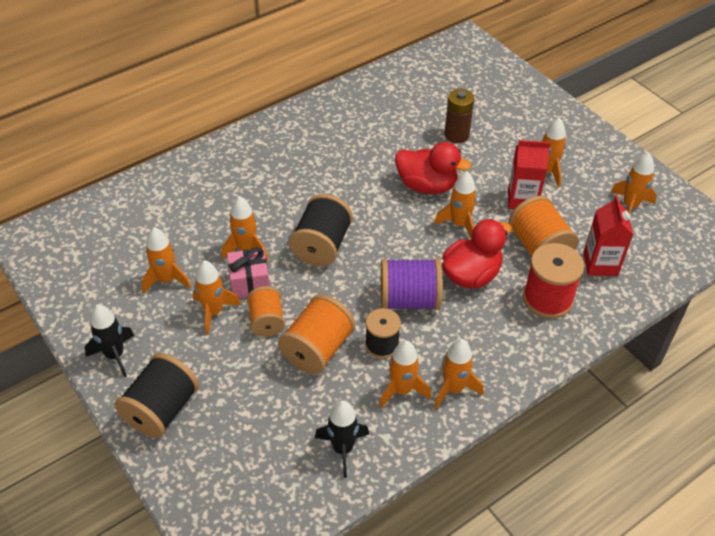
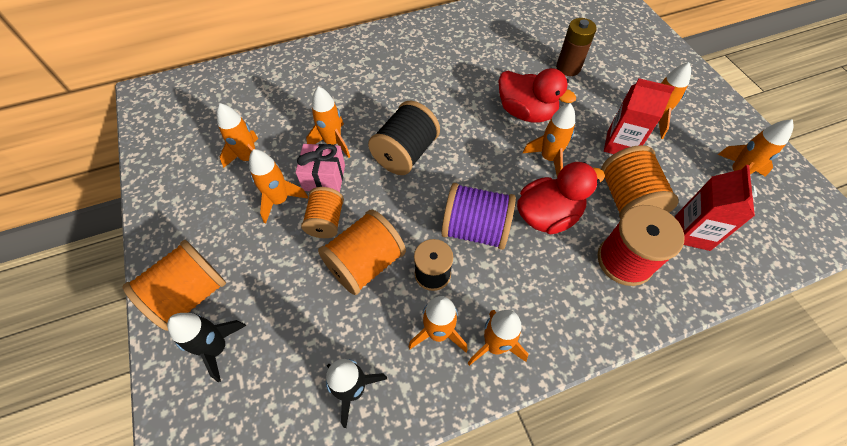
camera: 15 degrees right, 10 degrees up
(115, 355) = (172, 225): black rocket -> black rocket (217, 348)
(162, 410) = (190, 295): black spool -> orange spool

